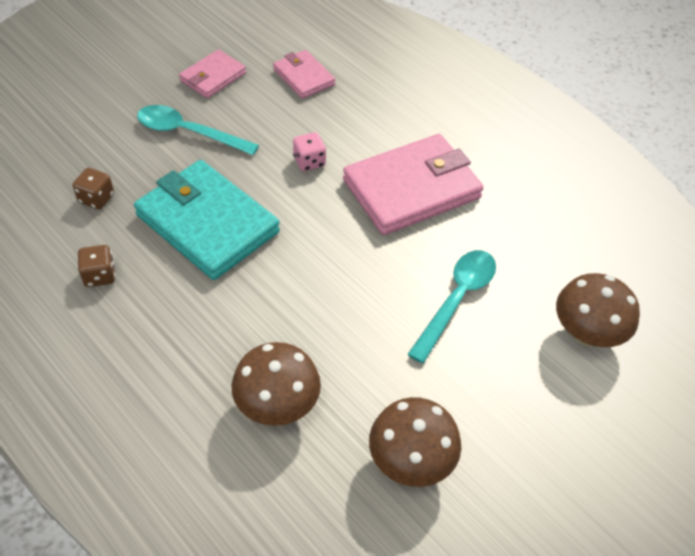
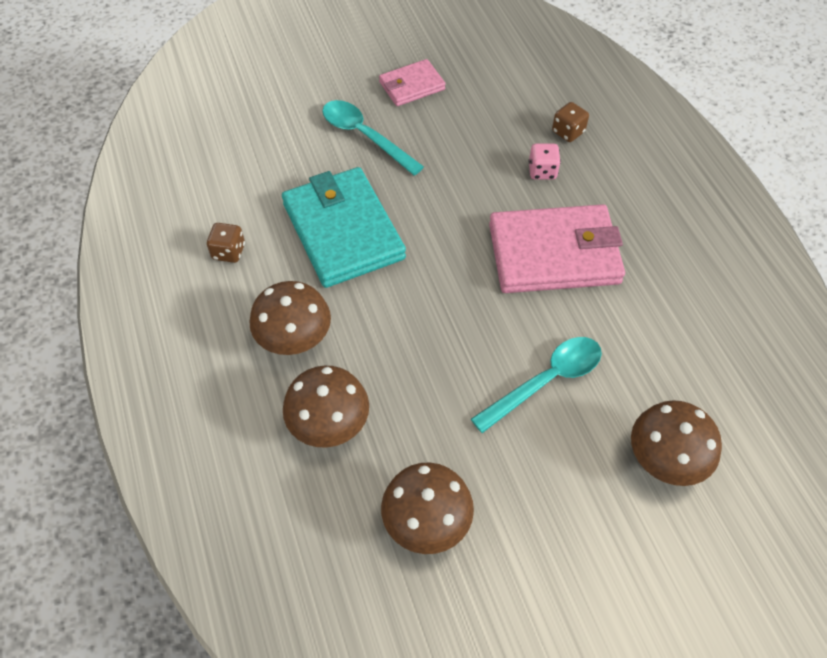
camera: 25 degrees right, 5 degrees up
(96, 198) = (256, 178): brown dice -> brown dice (568, 132)
(206, 337) = (294, 339): none -> brown mushroom
(303, 77) = (499, 108): pink wallet -> none
(309, 162) = (465, 197): pink dice -> pink dice (542, 171)

